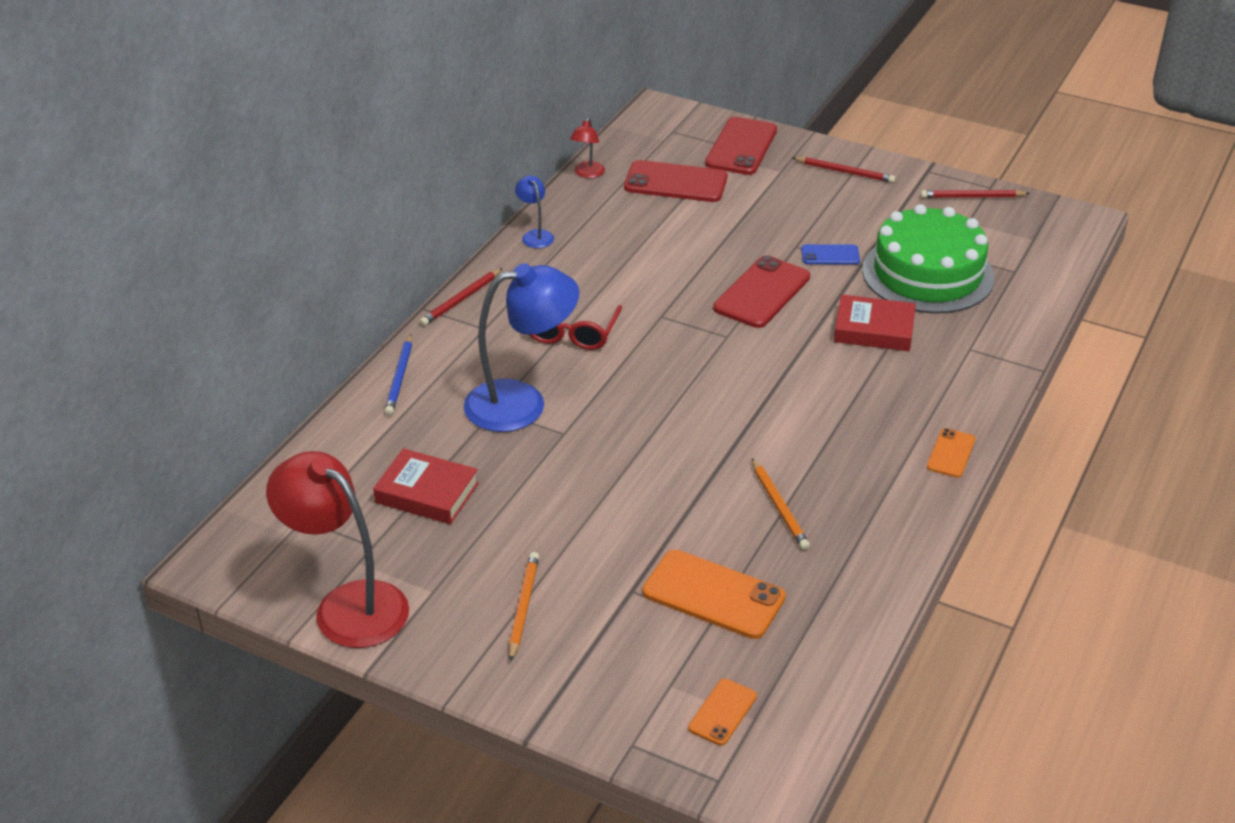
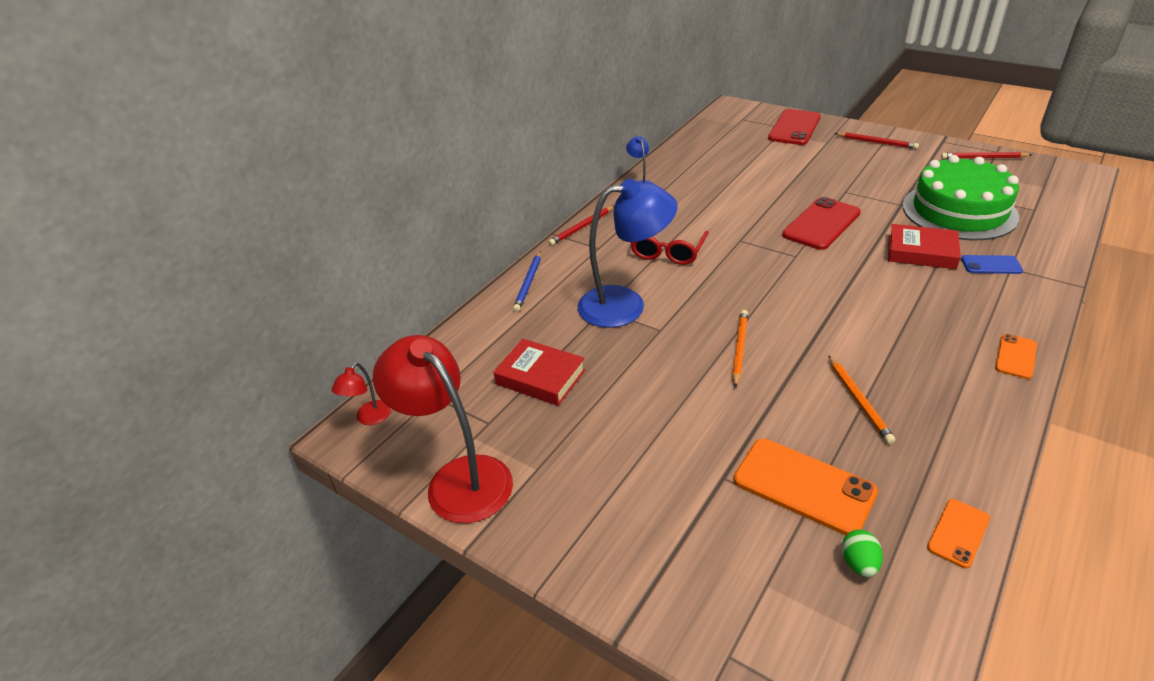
camera: 10 degrees right, 0 degrees up
(523, 607) = (619, 489): orange pencil -> orange pencil (739, 349)
(587, 174) = (680, 145): red lamp -> red lamp (369, 418)
(675, 182) = (746, 150): red phone -> none
(722, 712) = (825, 622): orange phone -> orange phone (958, 533)
(759, 662) = (859, 563): none -> green egg
(830, 255) = (874, 198): blue phone -> blue phone (991, 265)

